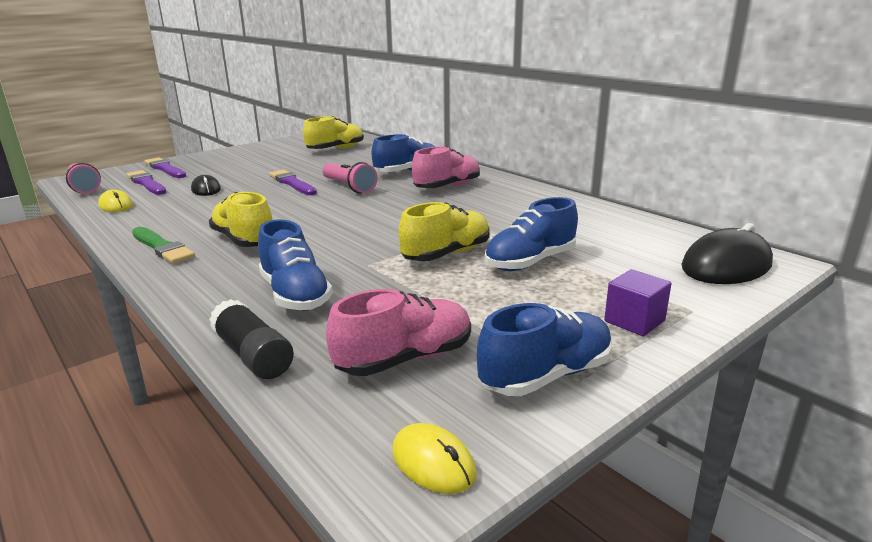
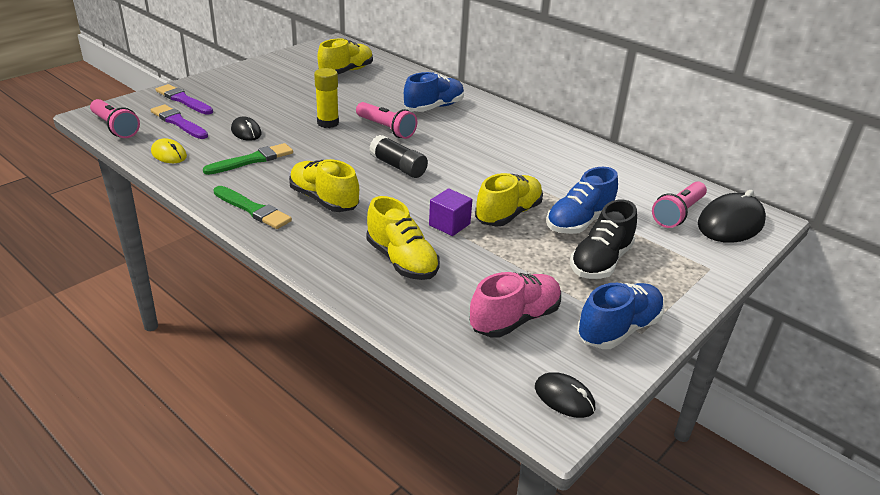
camera: 10 degrees left, 10 degrees up
(194, 209) = (252, 160): none -> green brush
(253, 356) = (400, 320): black glue stick -> black glue stick (398, 167)
(292, 183) = (328, 123): purple brush -> yellow glue stick
(295, 295) = (402, 261): blue shoe -> yellow shoe
(433, 463) = (564, 398): yellow mouse -> black mouse
(447, 187) = (479, 129): pink shoe -> none
(544, 300) = (600, 262): none -> black shoe
(634, 321) = (670, 280): purple cube -> purple cube (449, 224)
(658, 256) = (678, 213): none -> pink flashlight

